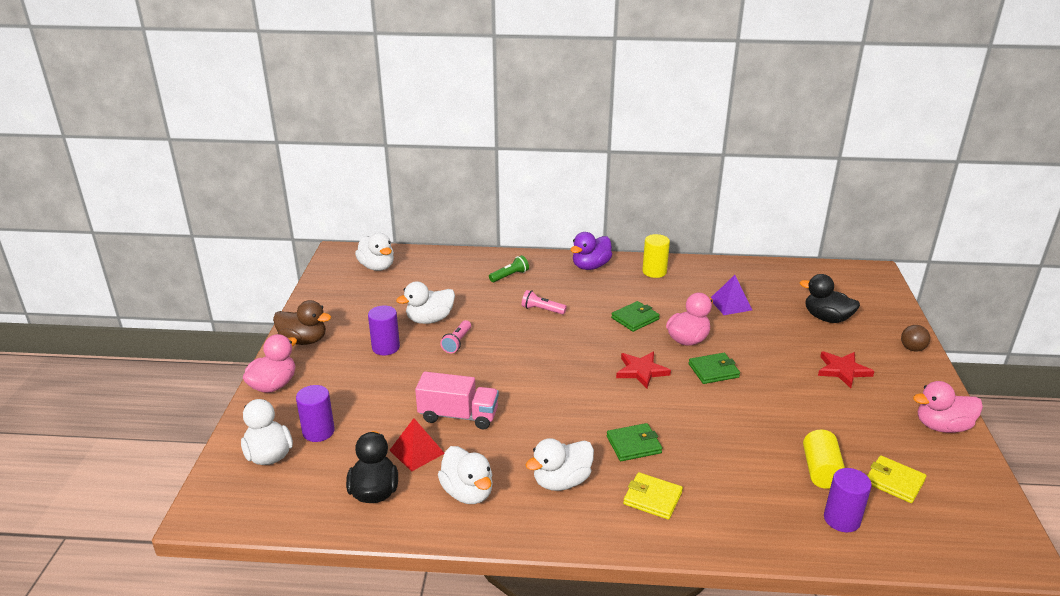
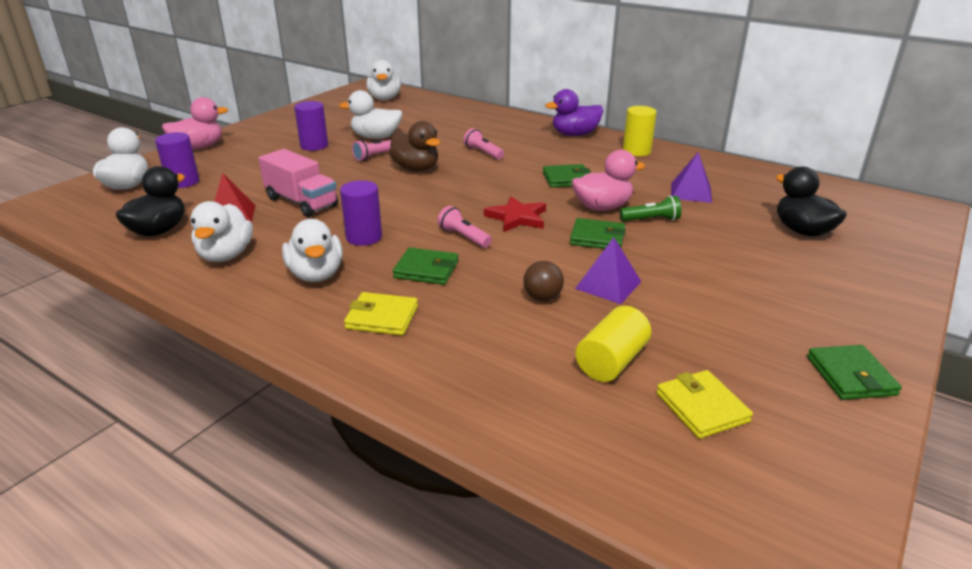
camera: 30 degrees right, 0 degrees up
(304, 340) = (262, 127): brown duck -> brown duck (416, 168)
(510, 276) = (487, 125): green flashlight -> green flashlight (651, 220)
(561, 481) = (316, 274): white duck -> white duck turned 105 degrees counterclockwise
(625, 404) = (464, 237): none -> pink flashlight
(652, 498) = (382, 317): yellow wallet -> yellow wallet turned 45 degrees counterclockwise
(761, 410) = (608, 285): none -> purple pyramid
(841, 519) = (576, 417): purple cylinder -> purple cylinder (364, 237)
(842, 370) = (765, 280): red star -> none
(912, 349) = (897, 287): brown ball -> brown ball (542, 297)
(942, 426) = (850, 376): pink duck -> green wallet

